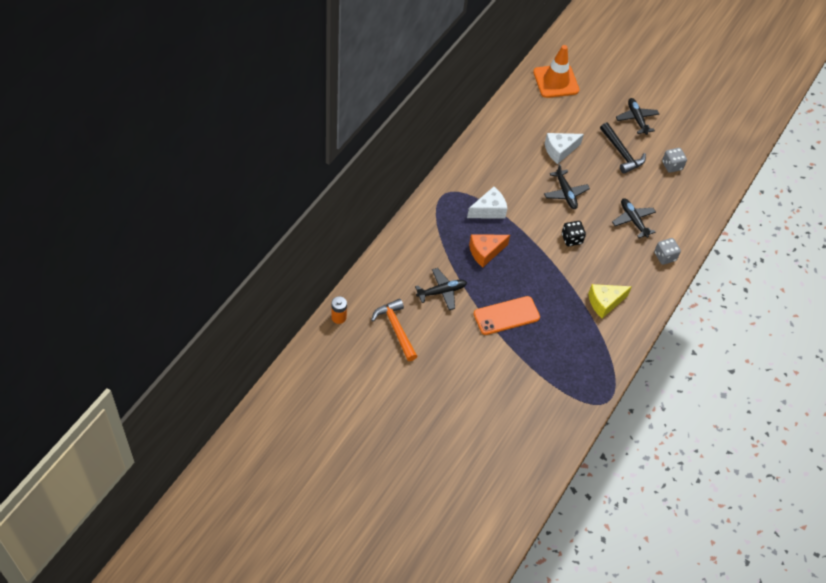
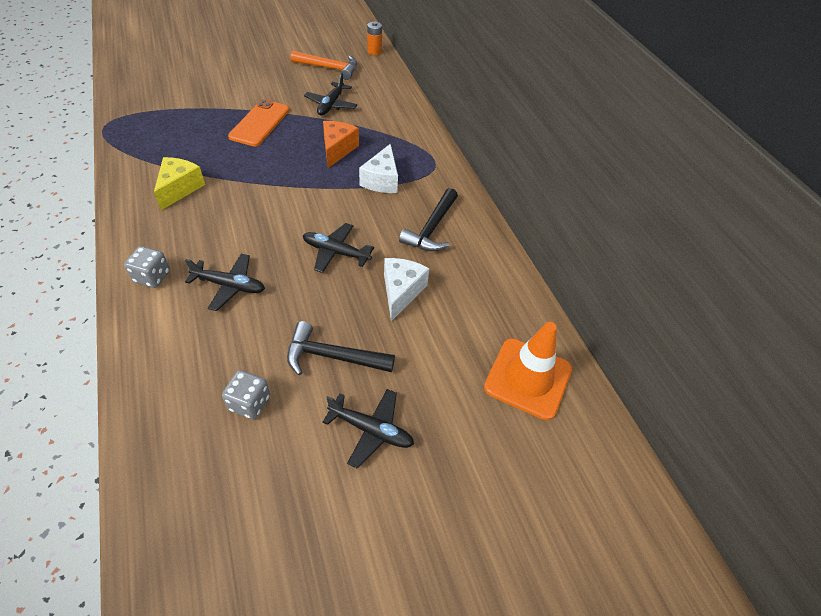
camera: 130 degrees right, 5 degrees down
(503, 163) = (431, 228): none -> black hammer
(571, 239) = (275, 216): black dice -> none

